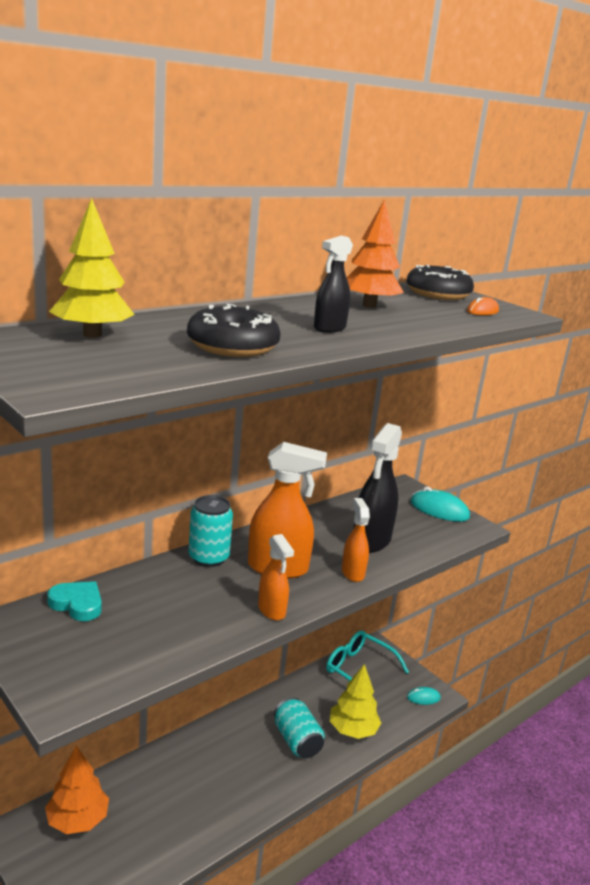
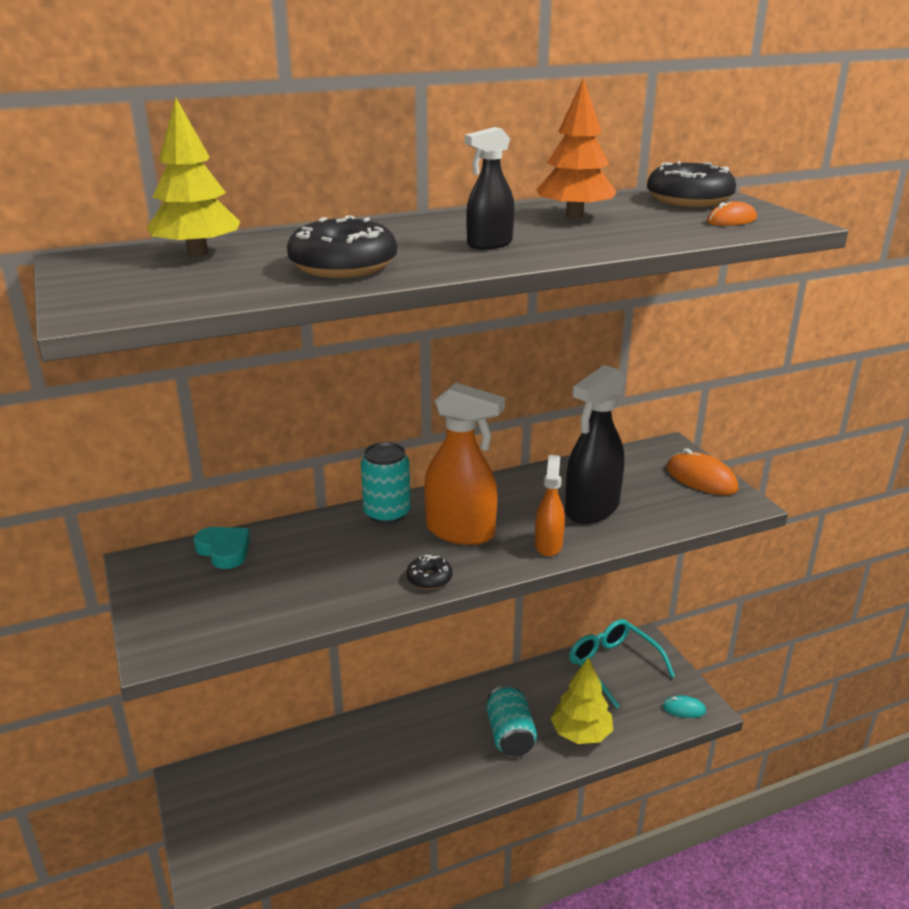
camera: 20 degrees right, 5 degrees up
(77, 820) = (249, 779): orange tree -> none
(272, 610) = (429, 579): orange spray bottle -> black donut
(439, 510) = (701, 479): turquoise mouse -> orange mouse

